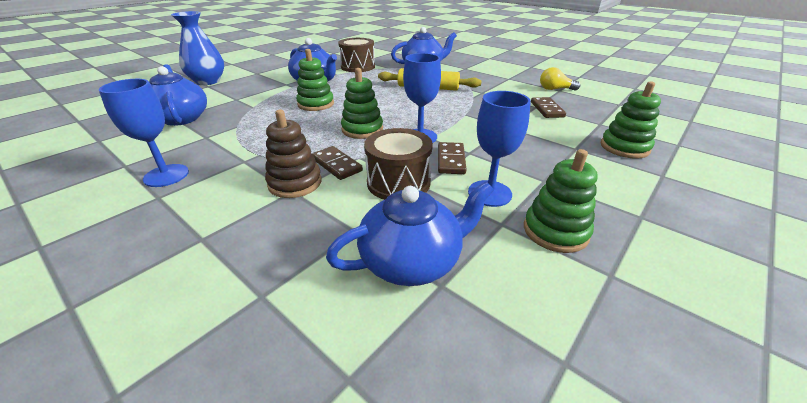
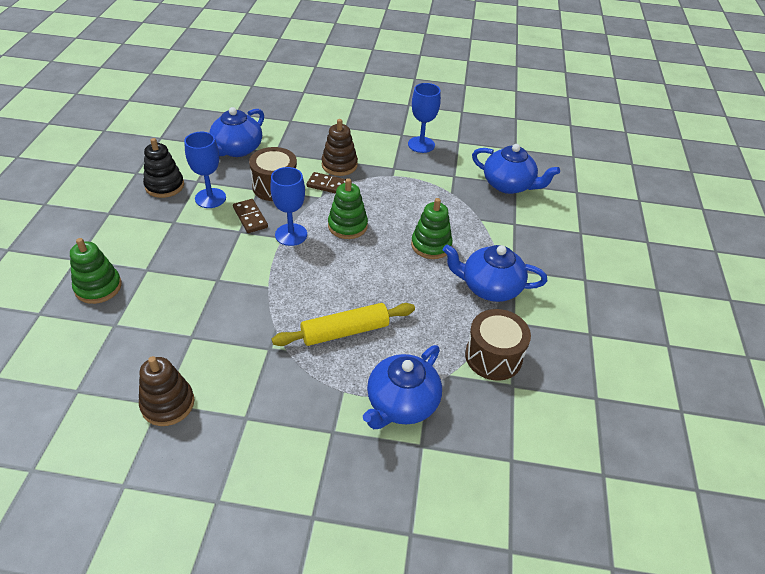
camera: 145 degrees right, 10 degrees up
(208, 81) = (597, 240): blue vase -> none
(547, 109) = (177, 334): brown domino -> none
(555, 89) = (168, 404): yellow light bulb -> brown stacking toy
(555, 231) = (164, 186): green stacking toy -> black stacking toy

